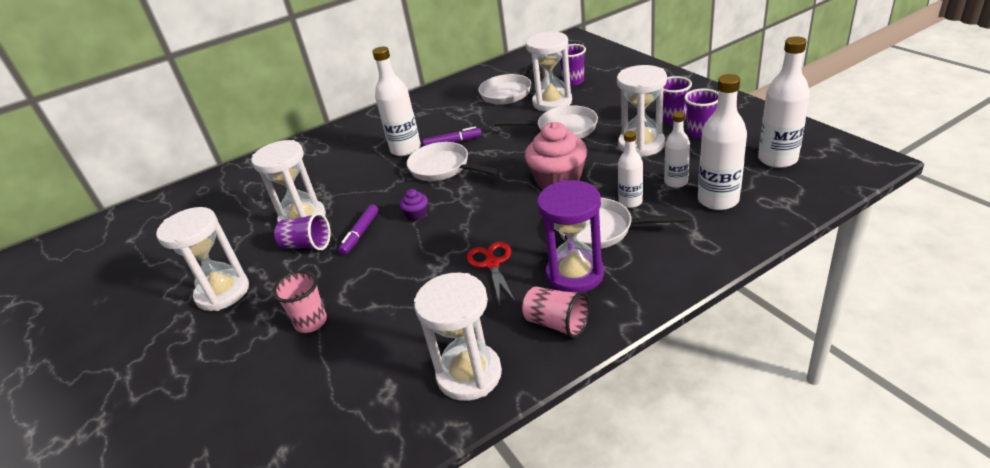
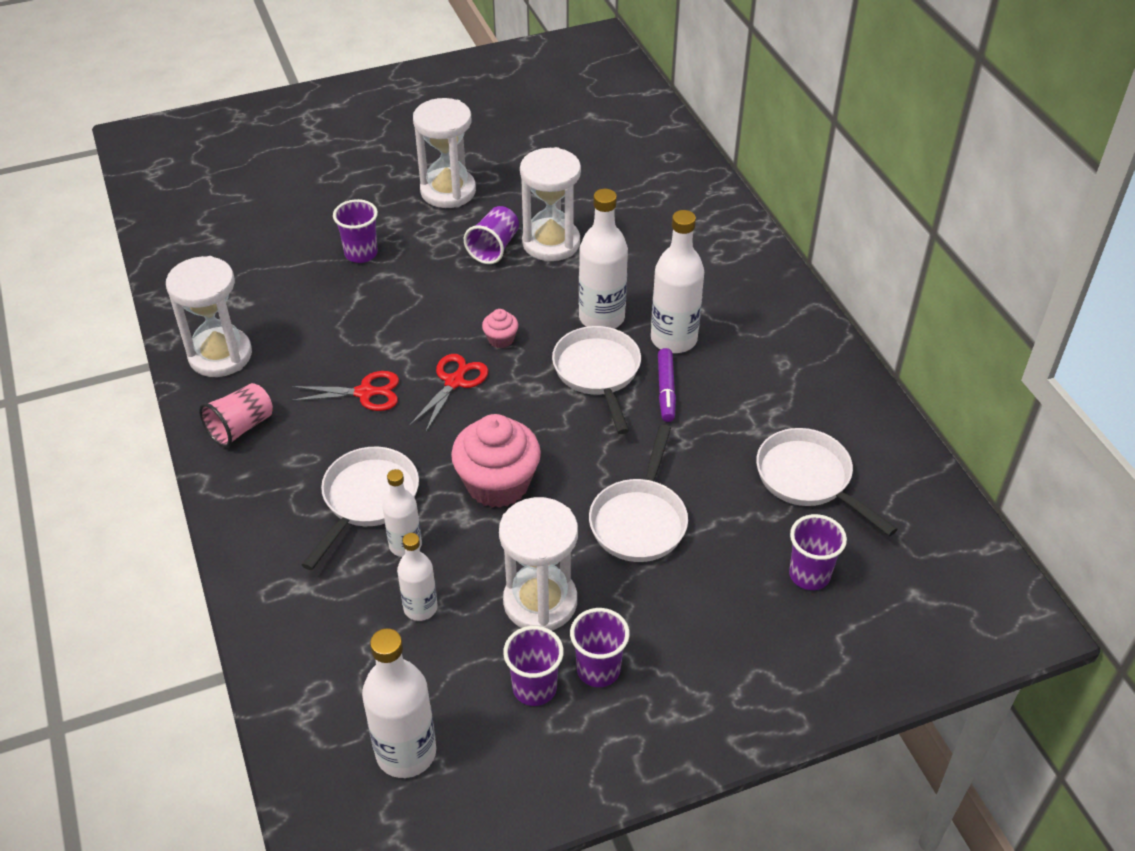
camera: 95 degrees right, 10 degrees up
(311, 322) = (361, 253): pink cup -> purple cup
(360, 234) = (490, 290): purple marker -> none
(417, 214) = (501, 339): purple cupcake -> pink cupcake
(443, 168) = (598, 373): white pan -> white pan turned 60 degrees counterclockwise
(467, 223) = (455, 381): none -> red scissors
(552, 102) = (740, 528): white hourglass -> none
(574, 274) = (303, 457): purple hourglass -> none
(718, 200) = (353, 637): white bottle -> white bottle (601, 318)

